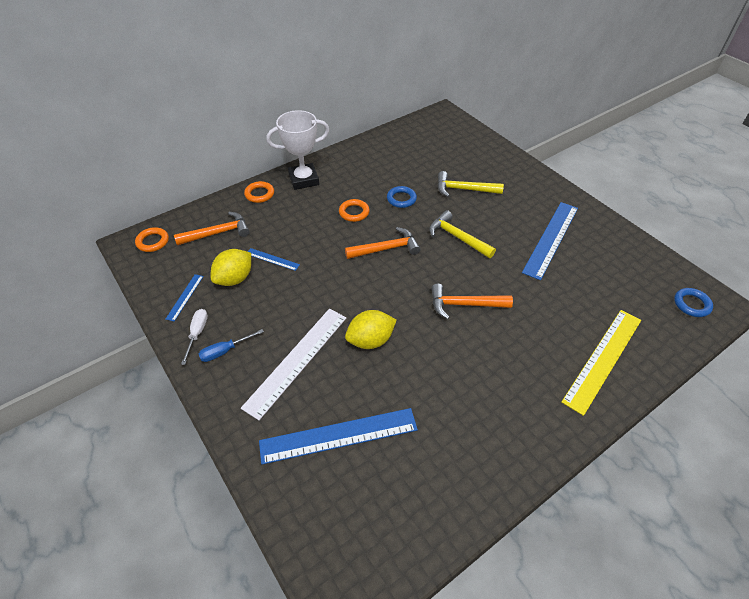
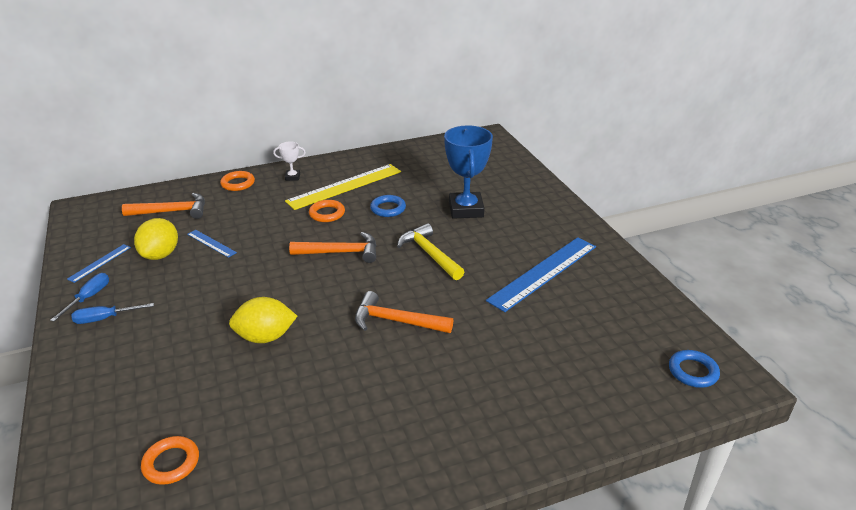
camera: 15 degrees right, 15 degrees down
(153, 242) = (103, 210): orange ring -> orange ring (171, 463)
(197, 333) = (89, 297): white screwdriver -> blue screwdriver
(235, 278) = (161, 255): yellow lemon -> yellow lemon turned 45 degrees counterclockwise
(296, 360) = (172, 341): white ruler -> none
(304, 179) = (292, 177): white trophy -> white trophy, size x0.46
(338, 435) = (168, 423): blue ruler -> none
(463, 189) = (466, 209): yellow hammer -> blue trophy
(603, 359) = (536, 409): yellow ruler -> yellow ruler (345, 186)

